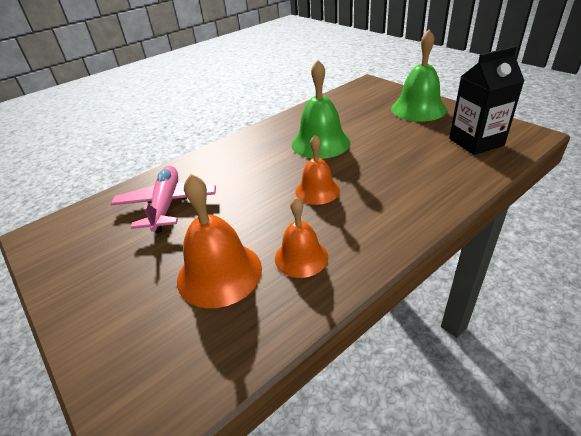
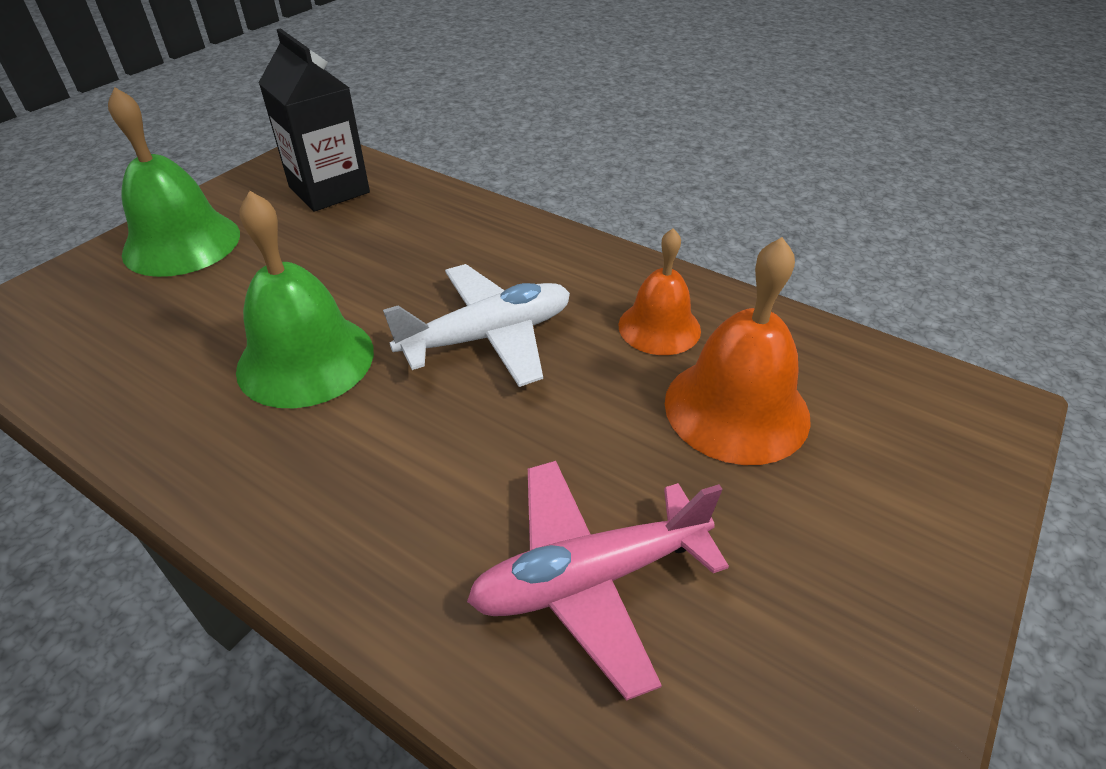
camera: 110 degrees left, 5 degrees up
(317, 190) = (487, 337): orange bell -> white plane

